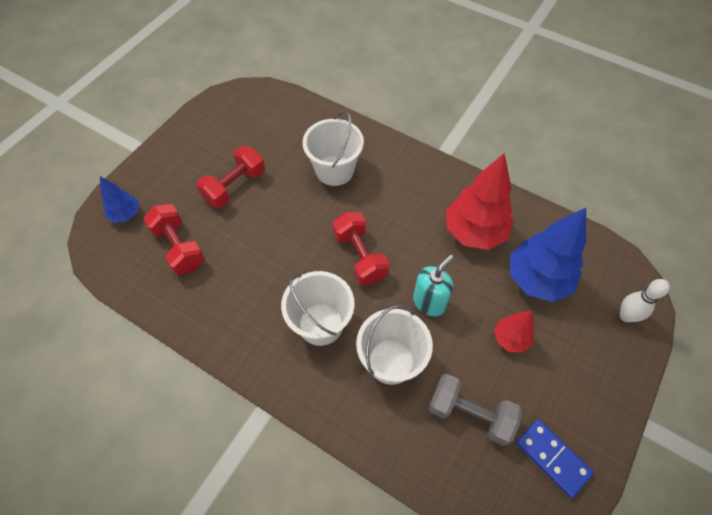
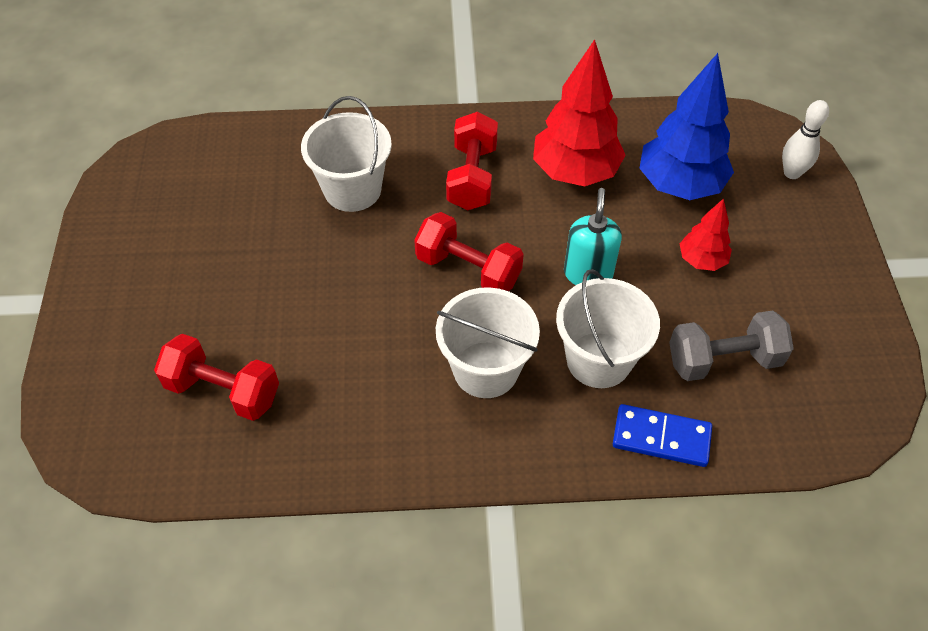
camera: 35 degrees left, 5 degrees down
(126, 214) = (105, 394): blue tree -> none
(235, 186) = (235, 277): red dumbbell -> red dumbbell (472, 177)
(552, 458) = (833, 350): blue domino -> blue domino (661, 438)

